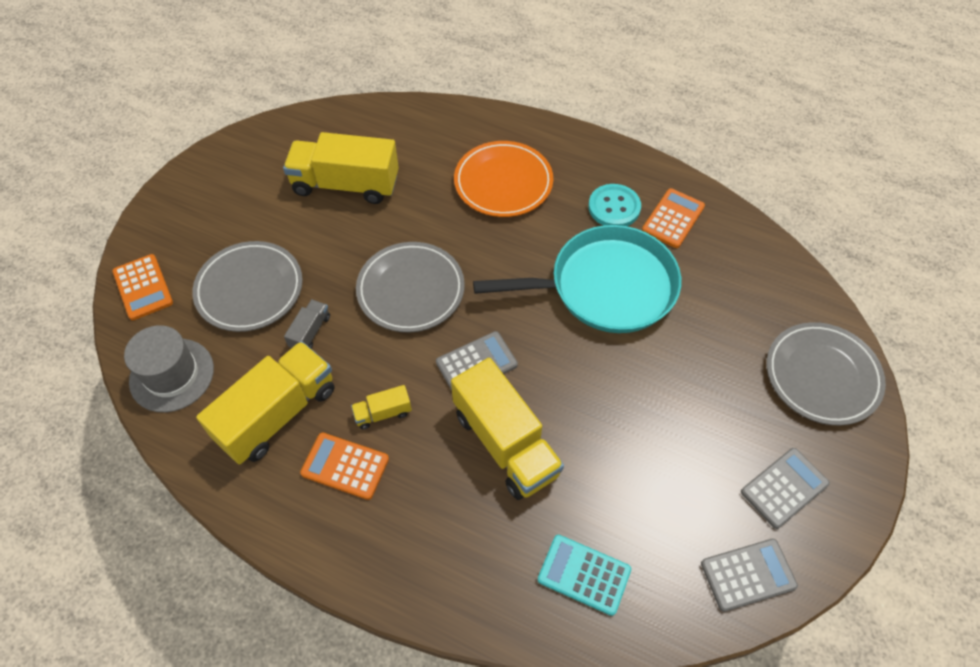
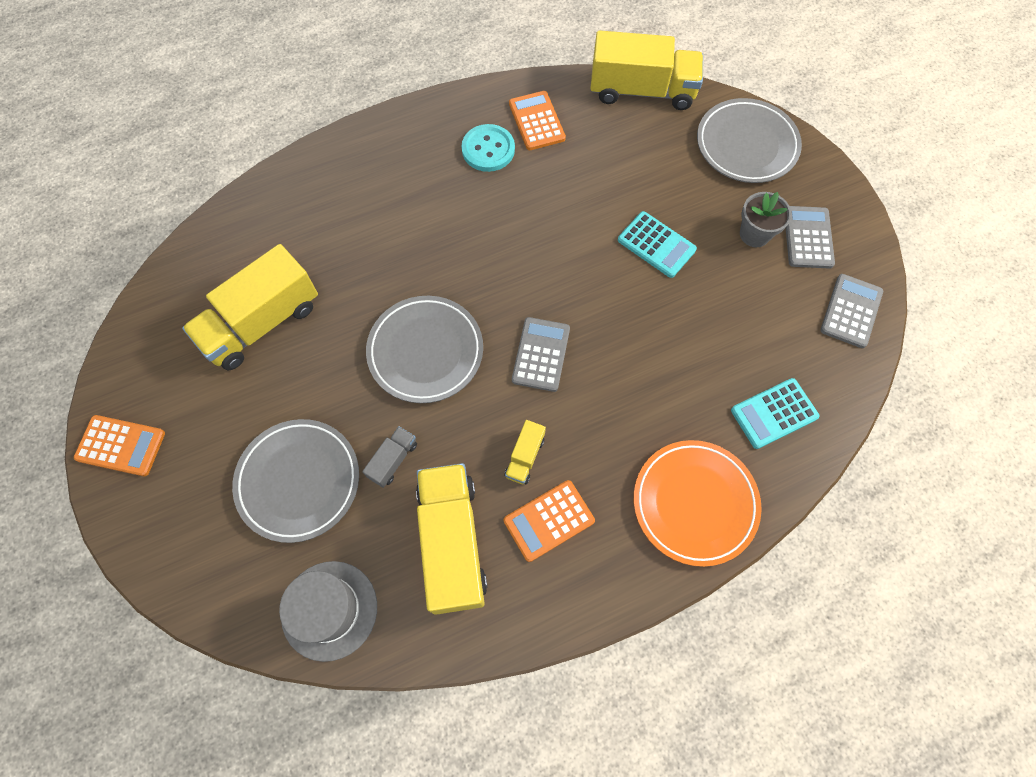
camera: 50 degrees left, 10 degrees up
(143, 287) = (202, 577): orange calculator -> orange calculator (121, 446)
(310, 332) = (393, 460): grey truck -> grey truck turned 60 degrees clockwise
(503, 182) = (385, 204): orange plate -> orange plate (694, 503)
(505, 443) = (628, 386): yellow truck -> yellow truck (642, 91)
(606, 287) = (554, 213): turquoise pan -> none
(651, 375) = (656, 245): none -> turquoise calculator
(741, 442) = (754, 234): none -> grey flower pot

